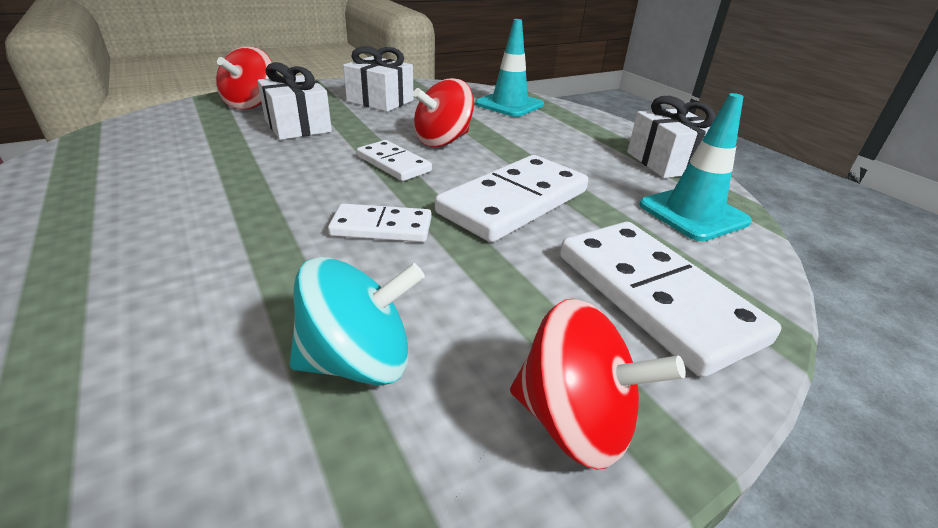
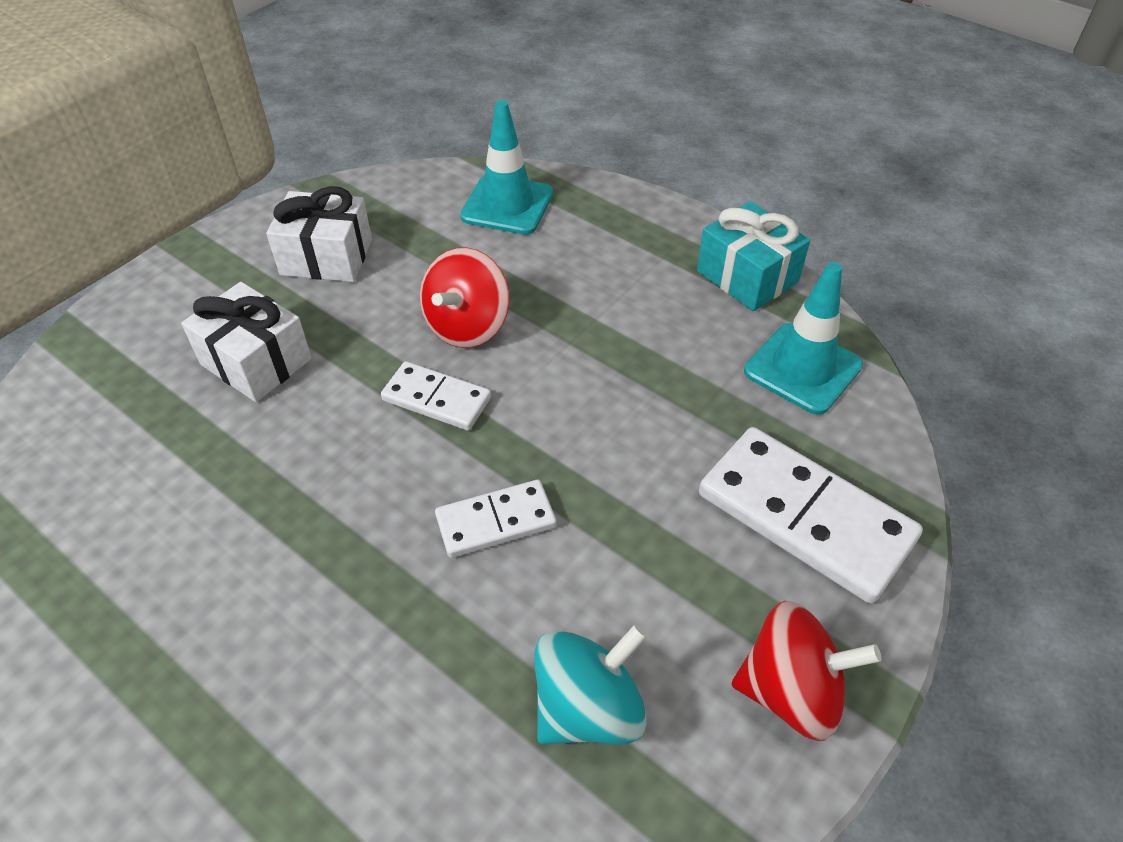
camera: 20 degrees left, 15 degrees up
(251, 104) = (146, 331): red spinning top -> none
(513, 202) = (612, 421): white domino -> none
(666, 162) = (747, 276): white gift -> turquoise gift

